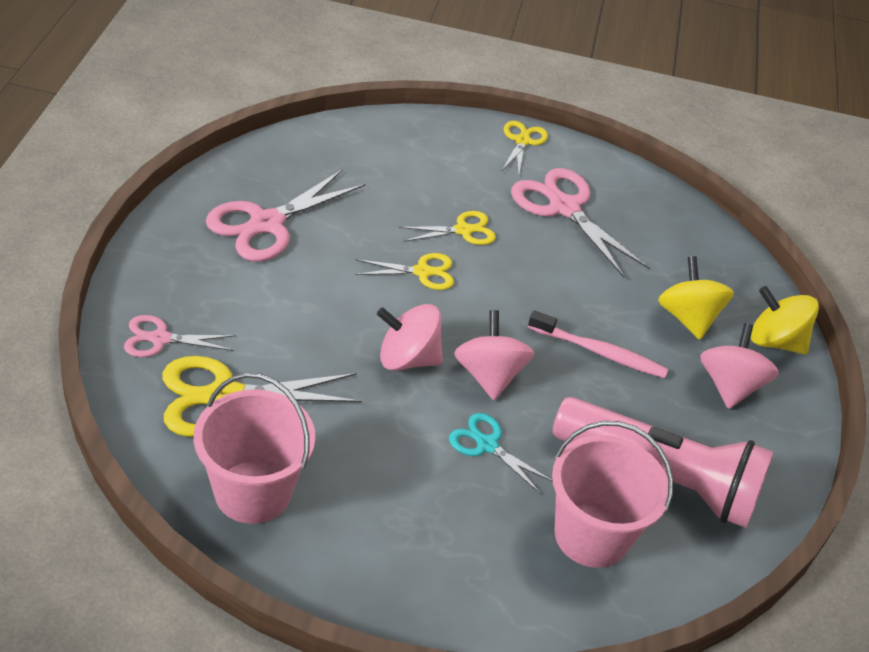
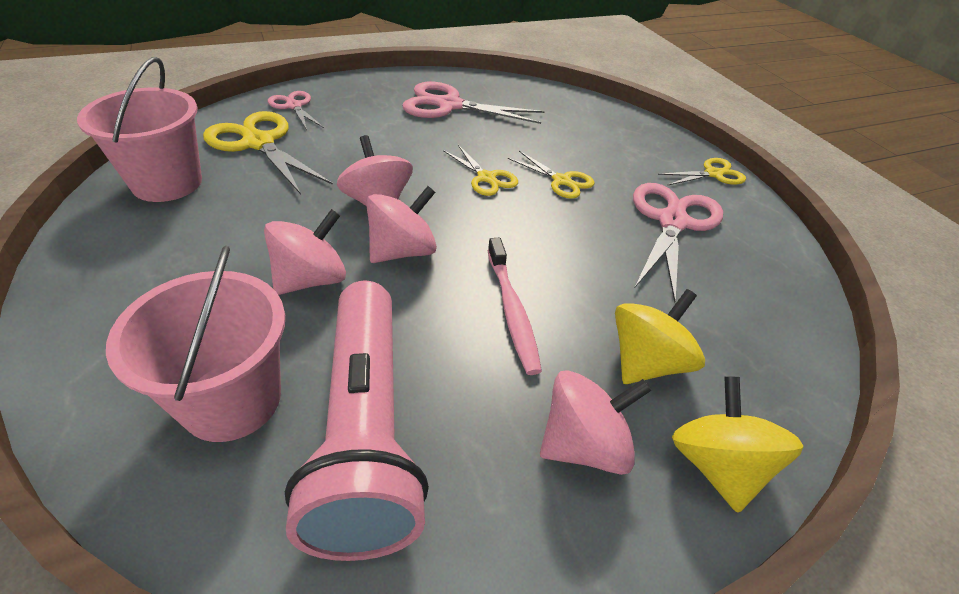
camera: 60 degrees right, 0 degrees up
(487, 445) = (311, 279): turquoise scissors -> pink spinning top

